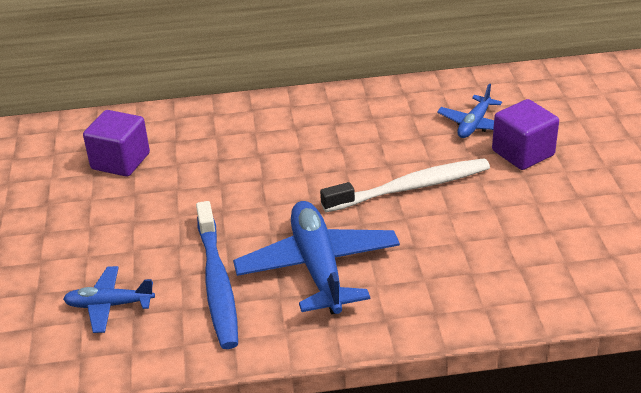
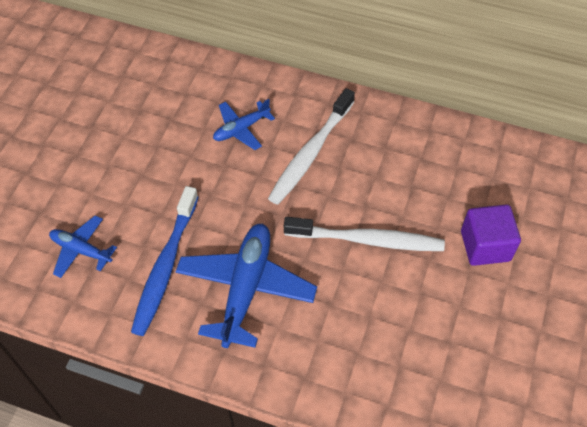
camera: 25 degrees right, 20 degrees up
(120, 161) = (165, 107): purple cube -> none
(302, 145) = (310, 153): none -> white toothbrush
(474, 124) = (465, 194): blue plane -> blue plane (241, 129)

